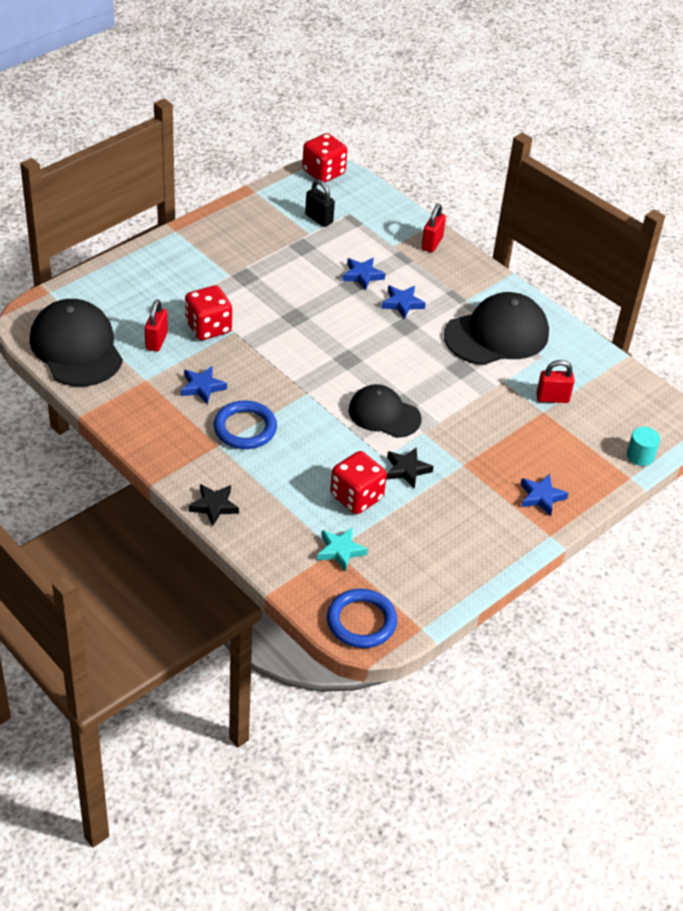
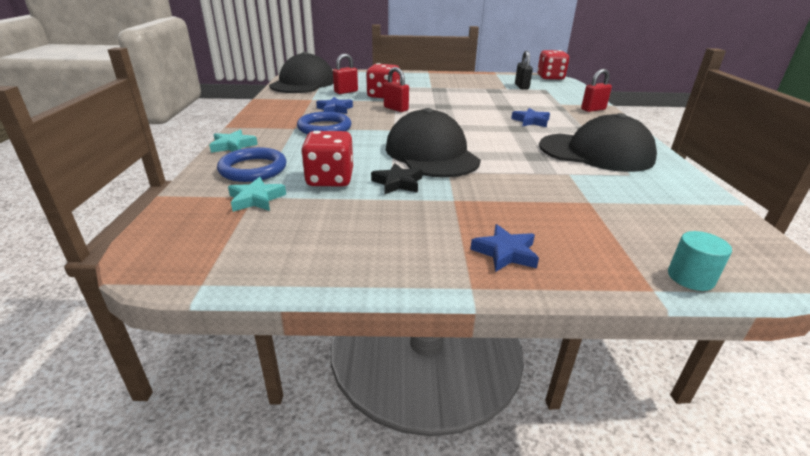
camera: 45 degrees right, 15 degrees down
(214, 506) = (233, 146): black star -> turquoise star
(361, 621) = (171, 247): blue ring -> blue ring (253, 169)
(362, 275) = (518, 106): blue star -> none
(384, 414) = (431, 154): black cap -> black cap, size x1.55
(552, 398) = (611, 198): red padlock -> red padlock (396, 109)

